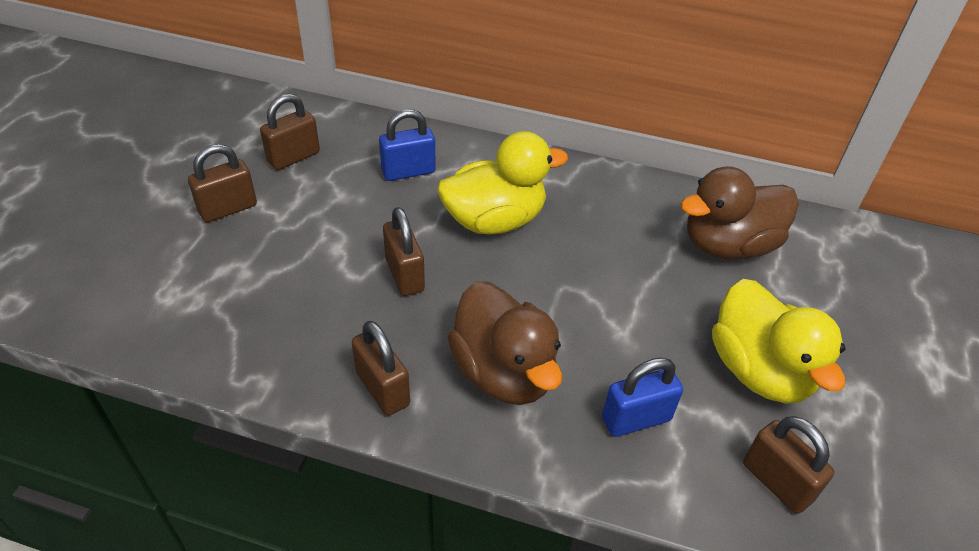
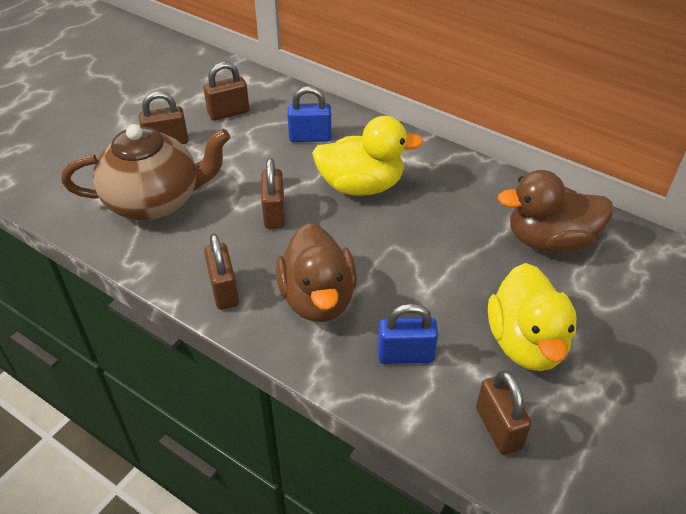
camera: 20 degrees right, 0 degrees up
(243, 288) = (155, 201): none -> brown teapot

